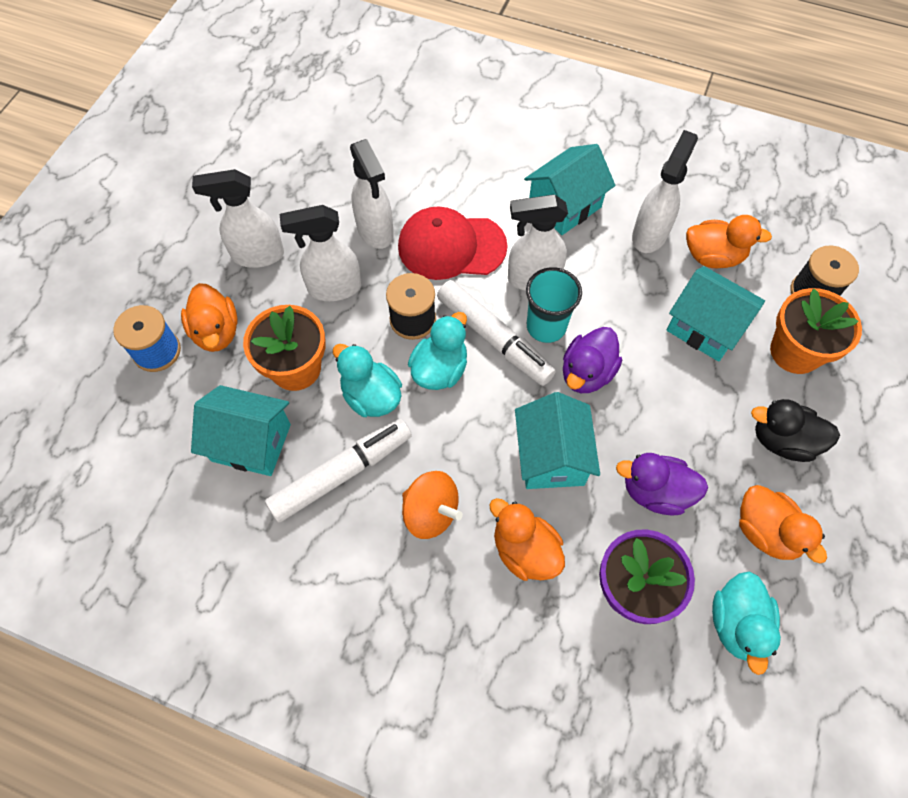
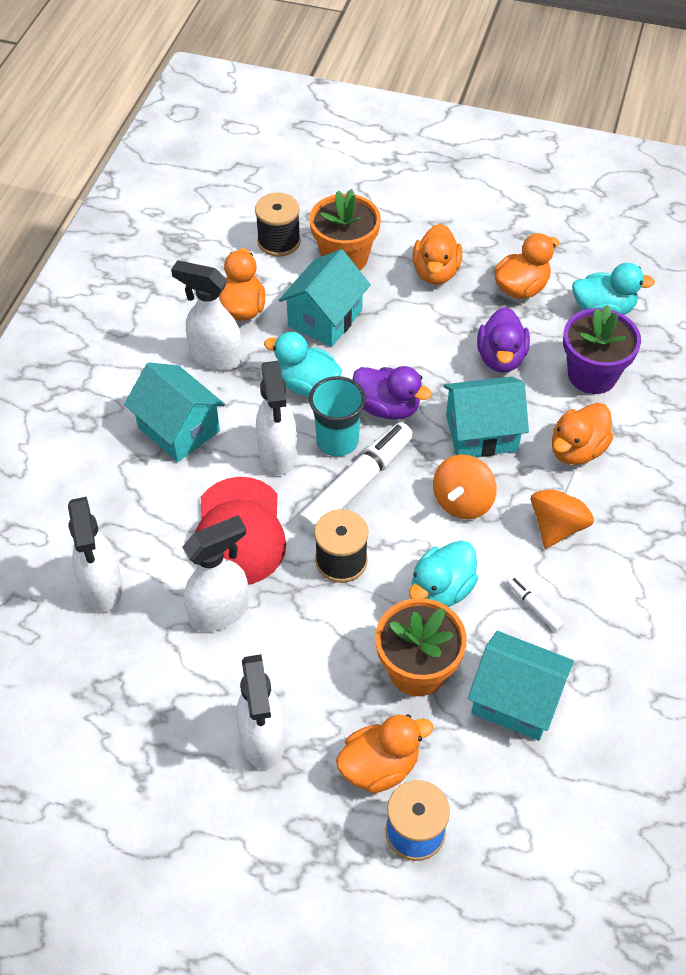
camera: 95 degrees left, 10 degrees down
(251, 442) = (515, 700): turquoise house -> turquoise house turned 75 degrees counterclockwise
(334, 288) = (305, 645): white spray bottle -> white spray bottle (102, 588)
(342, 473) = (533, 606): white marker -> white marker, size x0.44
(440, 369) = (400, 530): turquoise duck -> turquoise duck (306, 384)
(467, 427) = (462, 502): none -> orange spinning top
(782, 441) = (435, 272): black duck -> orange duck

